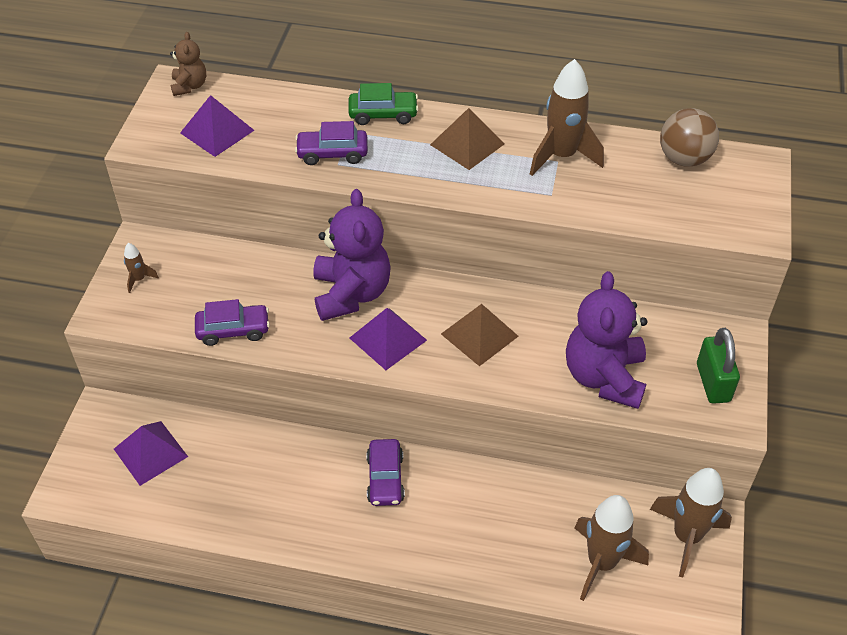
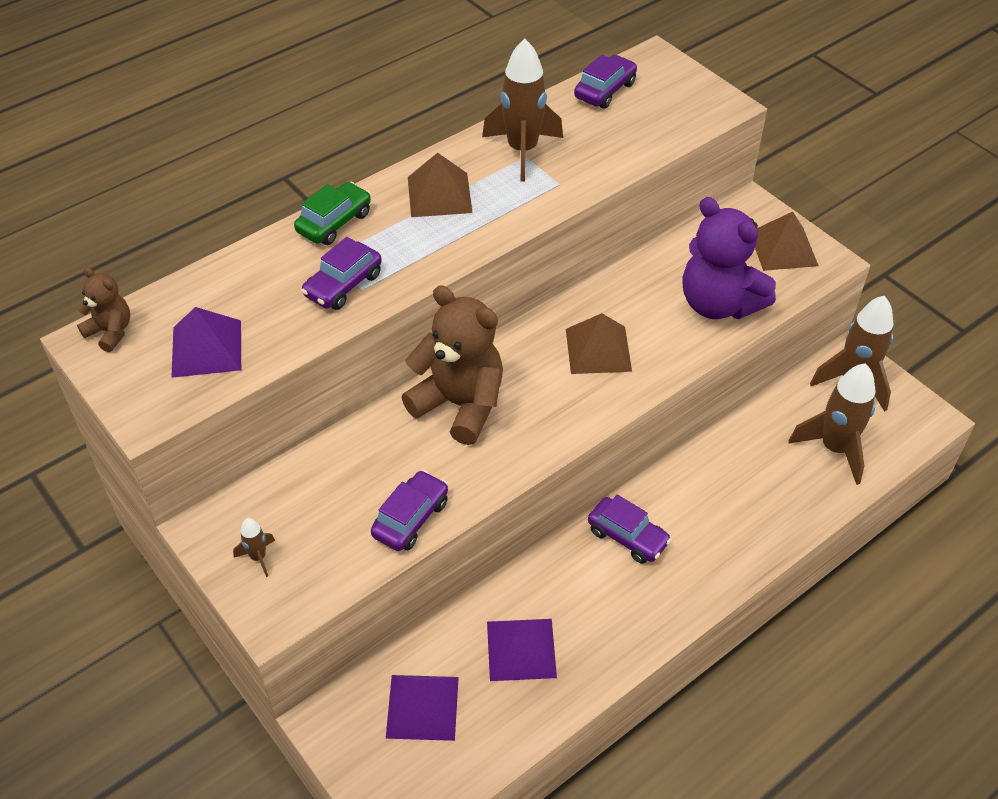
camera: 50 degrees left, 0 degrees up
(351, 293) = (460, 404): purple teddy bear -> brown teddy bear
(388, 339) = (540, 412): purple pyramid -> purple pyramid (521, 649)
(684, 158) = (605, 90): brown ball -> purple car
(713, 383) = (783, 248): green padlock -> brown pyramid

